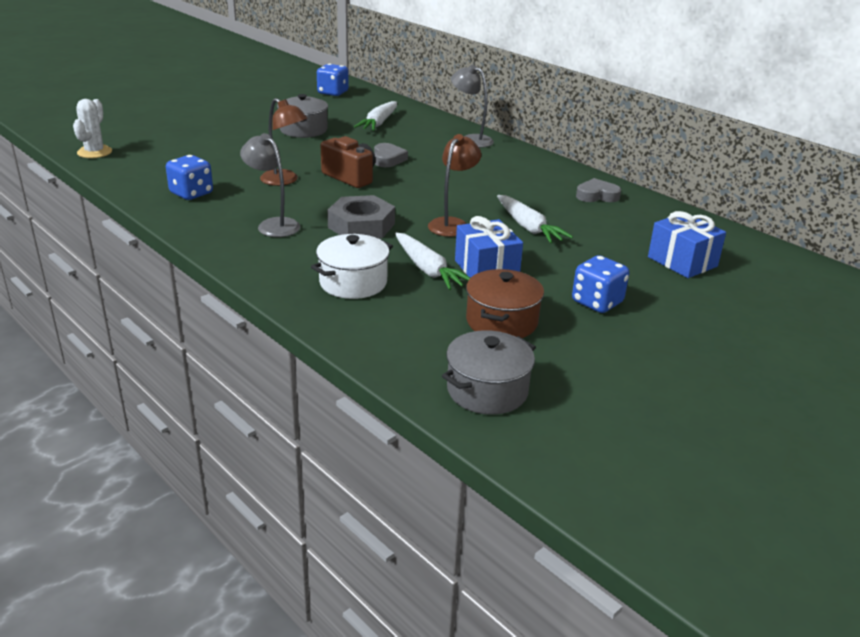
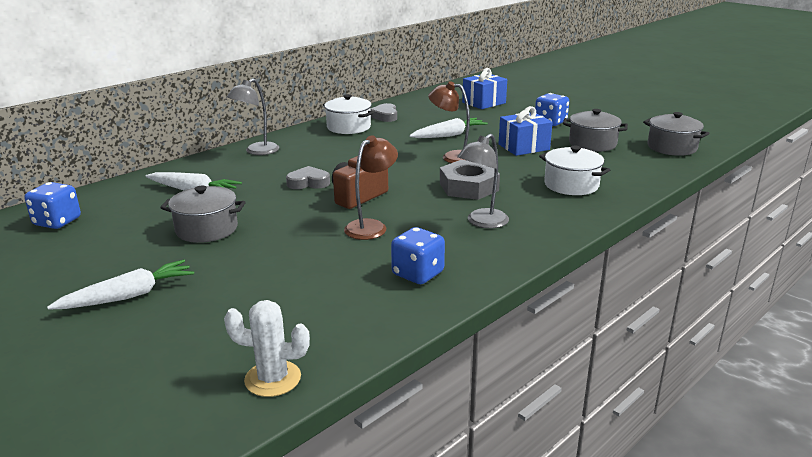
camera: 90 degrees left, 5 degrees down
(428, 270) = (535, 163): white carrot -> white carrot (128, 296)
(501, 321) = (592, 144): brown pot -> grey pot
(550, 177) = (348, 127): none -> white pot

